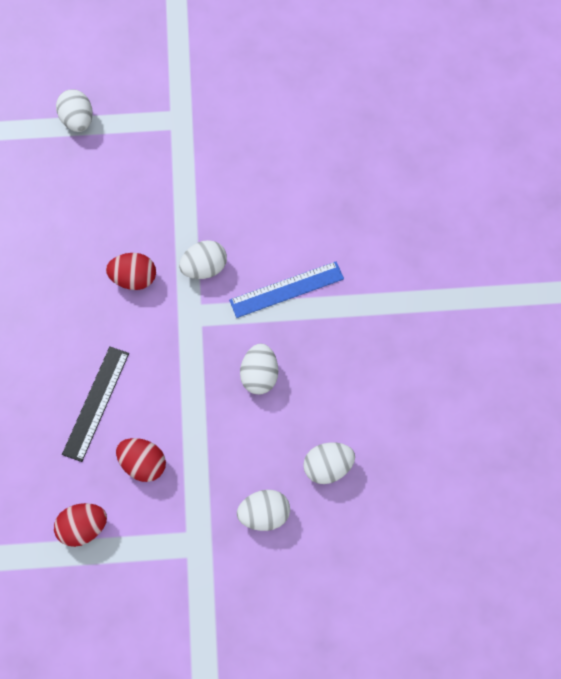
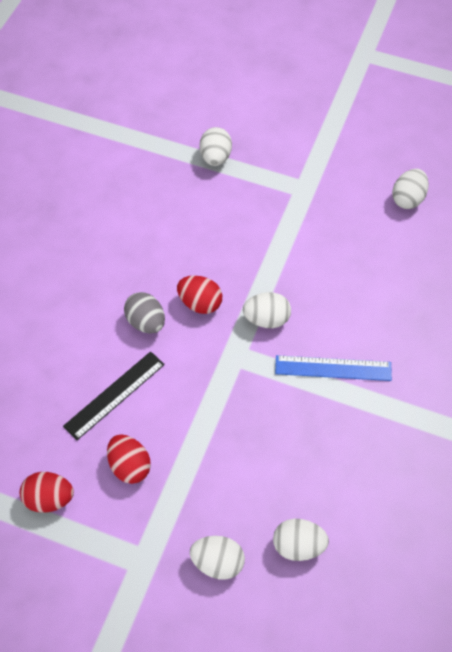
camera: 25 degrees right, 10 degrees down
(91, 319) = (146, 322): none -> grey egg
(259, 375) = (272, 433): white egg -> white egg (408, 199)

